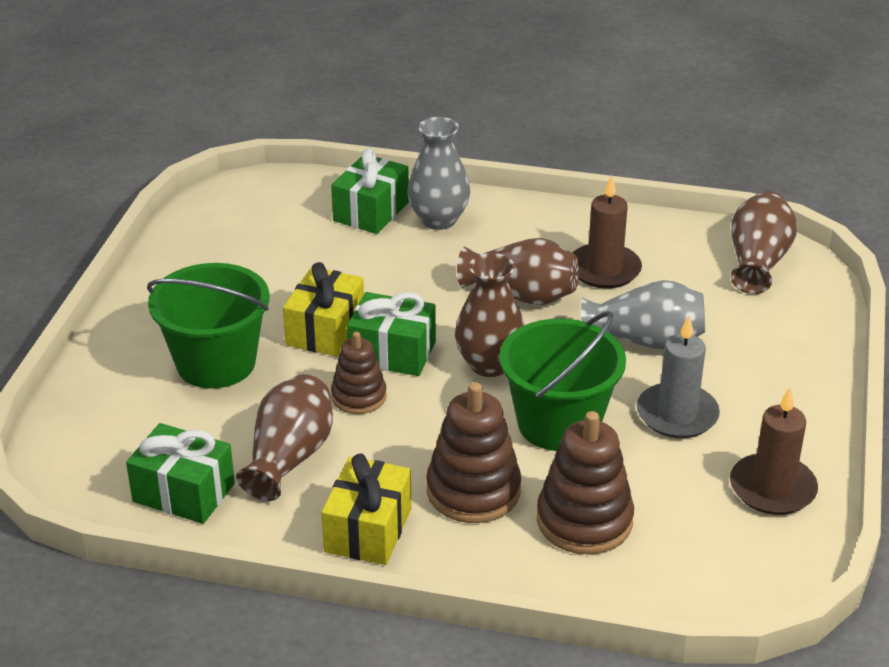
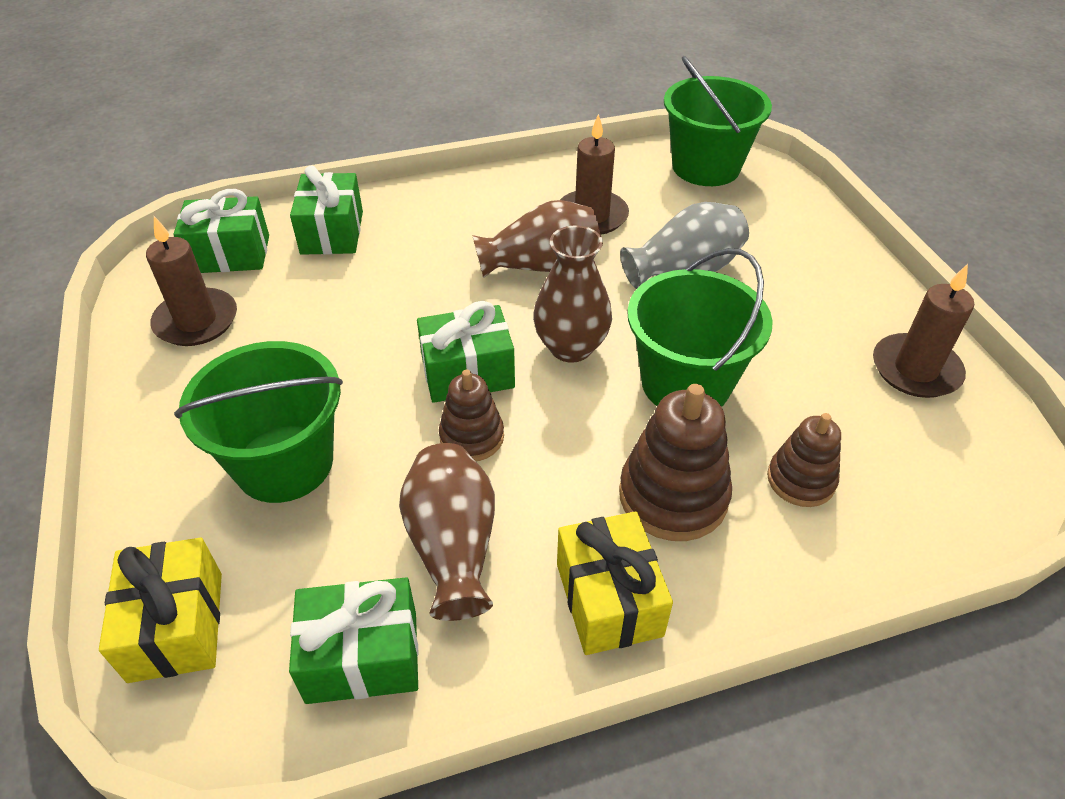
camera: 30 degrees left, 10 degrees up
(222, 245) = (196, 321): none -> brown candle
(280, 203) = (230, 254): none -> green gift
(325, 330) = (379, 375): yellow gift -> yellow gift (176, 626)
(438, 220) = (404, 219): grey vase -> none
(584, 521) = (801, 480): brown stacking toy -> brown stacking toy, size x0.63
(677, 414) = (775, 330): grey candle -> none
(757, 262) = (706, 167): brown vase -> green bucket

